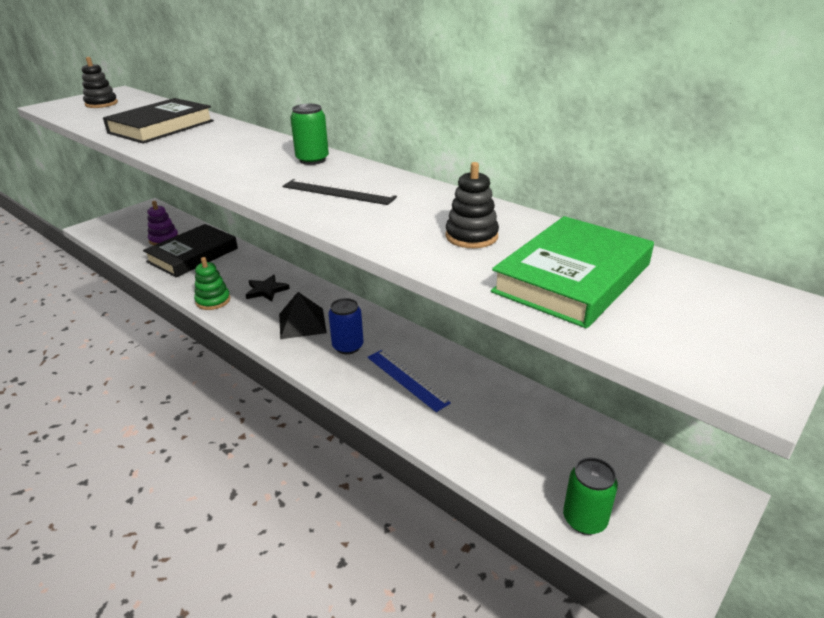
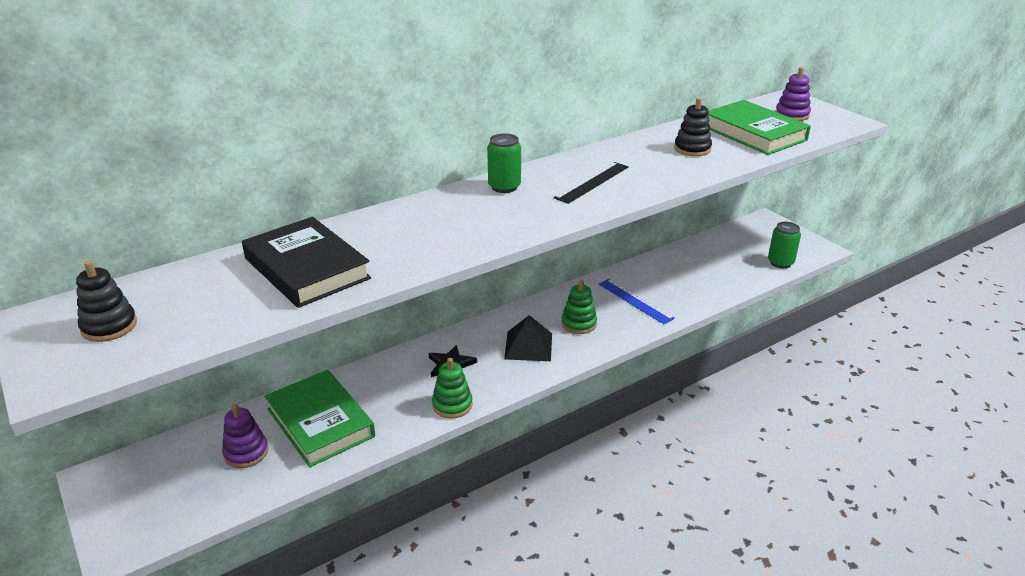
camera: 75 degrees left, 0 degrees up
(193, 255) = (320, 423): black book -> green book
(348, 346) = (579, 324): blue can -> green stacking toy
(406, 379) = (635, 301): blue ruler -> blue ruler turned 75 degrees clockwise
(702, 312) = (792, 115): none -> purple stacking toy

